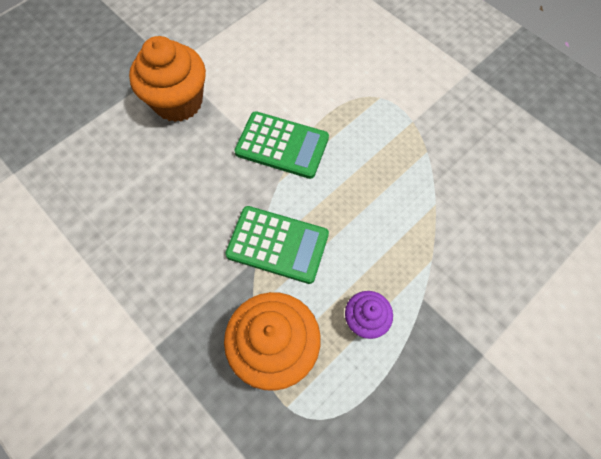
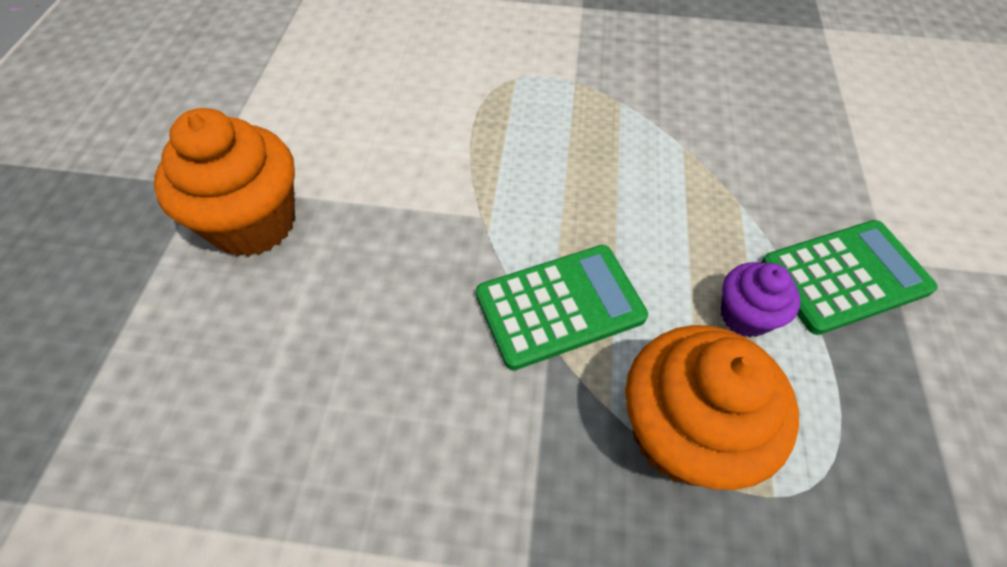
camera: 40 degrees left, 10 degrees down
(282, 145) = (451, 190): green calculator -> green calculator (844, 276)

